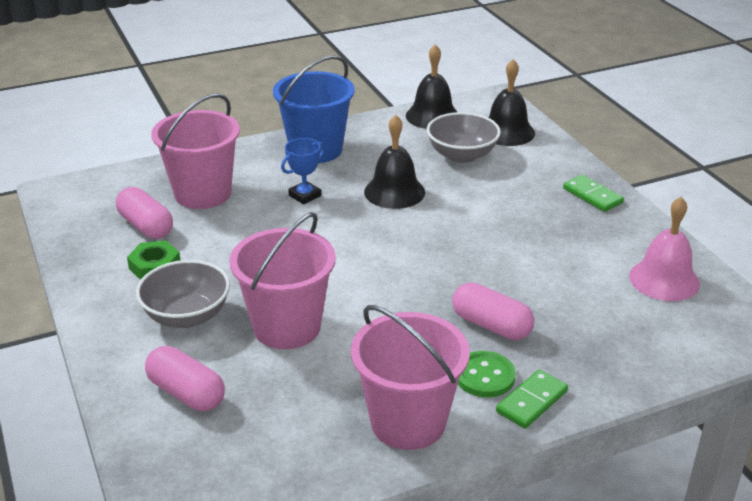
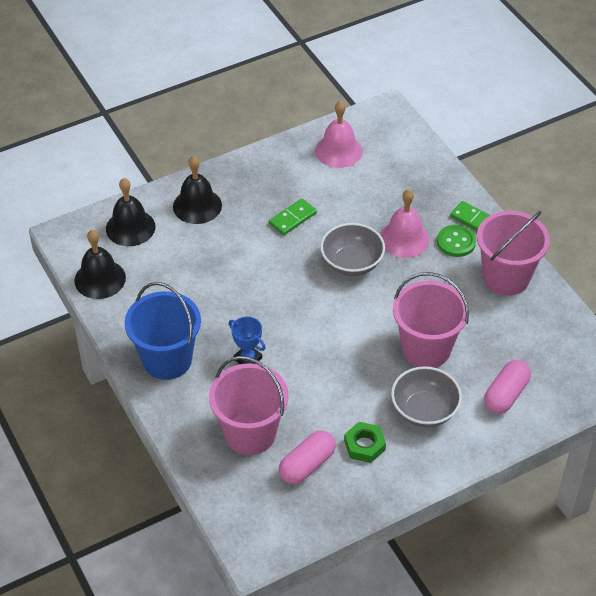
camera: 95 degrees left, 15 degrees up
(394, 192) = (237, 299): black bell -> black bell (197, 206)
(462, 155) = (173, 257): grey bowl -> grey bowl (352, 263)
(491, 325) = (404, 239): pink capsule -> pink bell
(592, 196) = (233, 179): green domino -> green domino (292, 218)

